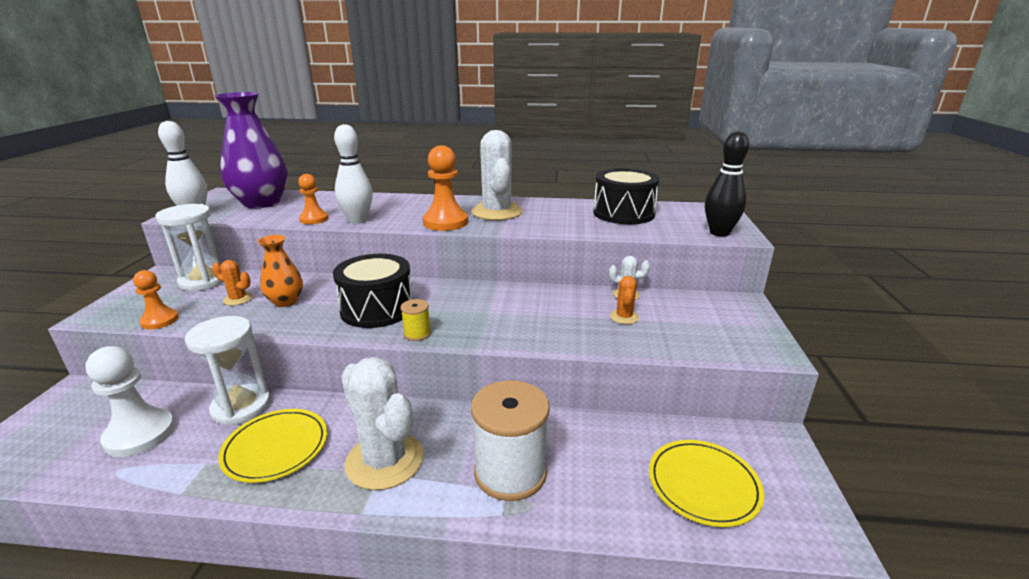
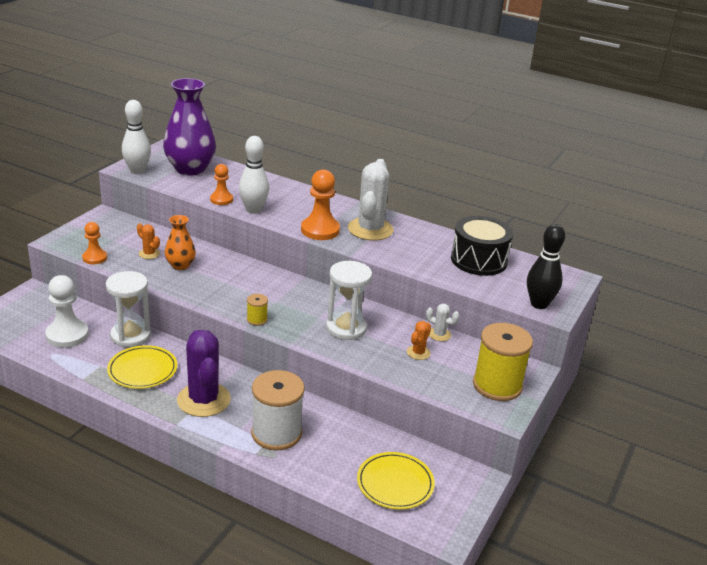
camera: 20 degrees right, 5 degrees up
(204, 281) = (131, 230): white hourglass -> white hourglass (346, 328)
(377, 309) = (240, 291): black drum -> none
(385, 460) = (203, 400): white cactus -> purple cactus
(732, 325) = (497, 385): none -> yellow spool

